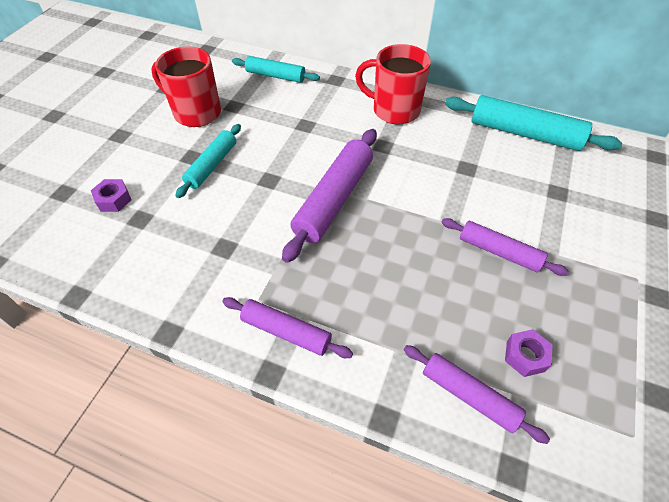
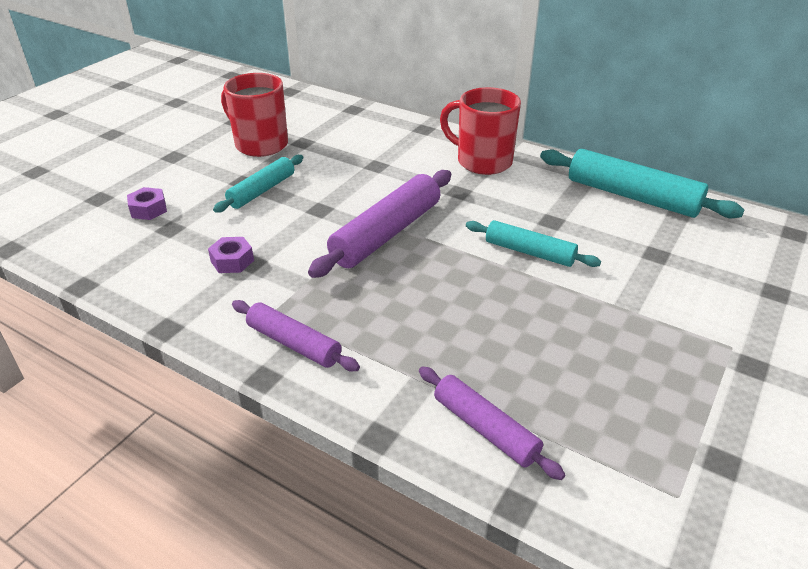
camera: 10 degrees right, 15 degrees down
(276, 76) = (357, 120): turquoise rolling pin -> turquoise rolling pin (529, 252)
(499, 252) = (565, 301): purple rolling pin -> none
(525, 356) = (565, 401): purple nut -> purple nut (232, 261)

